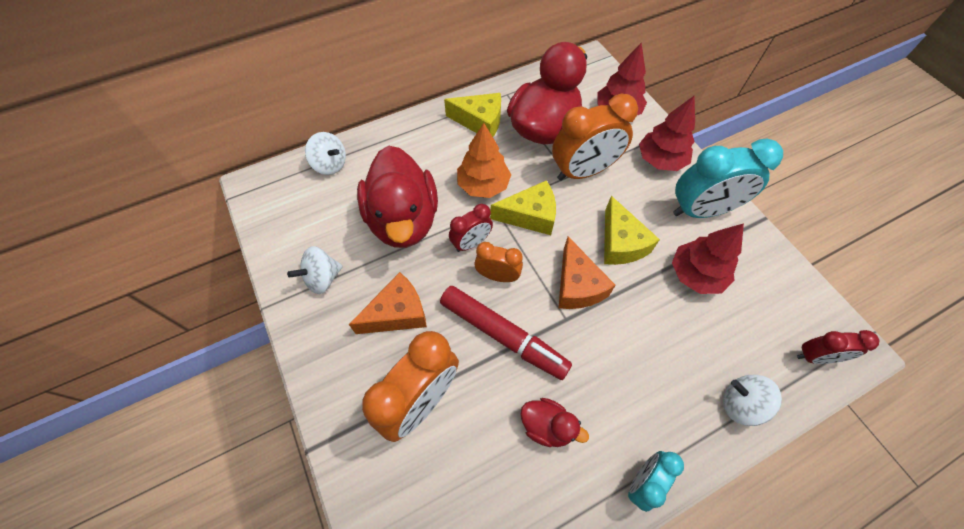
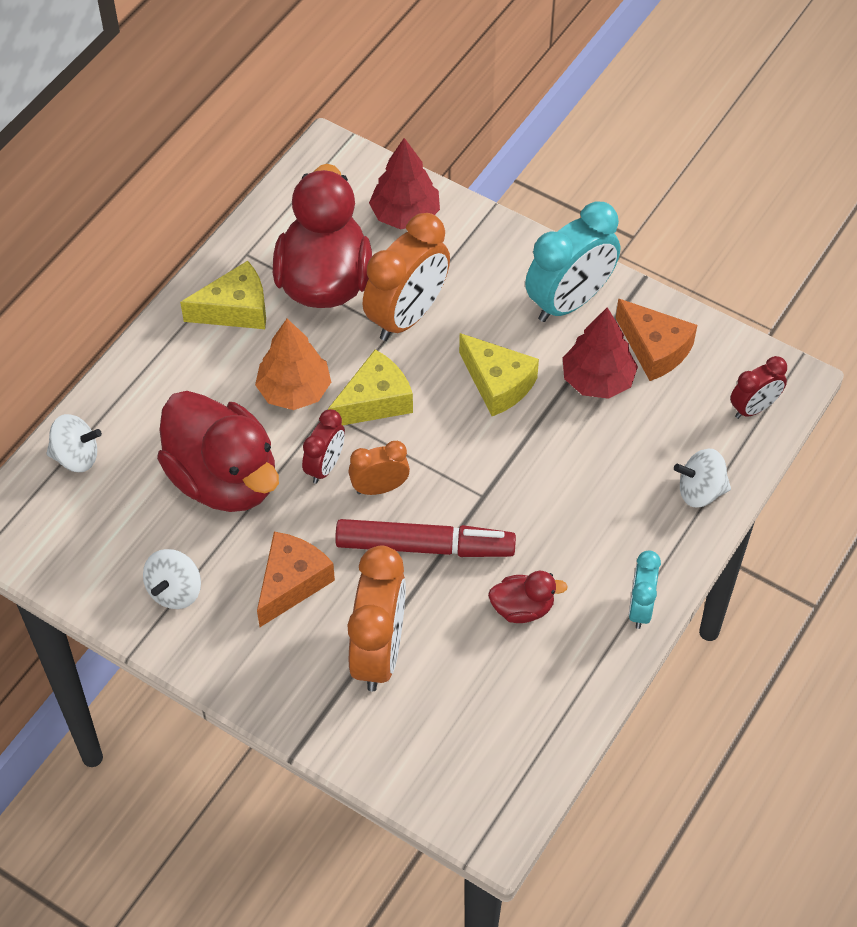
camera: 30 degrees left, 5 degrees down
(577, 285) = (475, 455): orange cheese -> orange cheese (654, 349)
(660, 160) = (492, 259): red tree -> none

